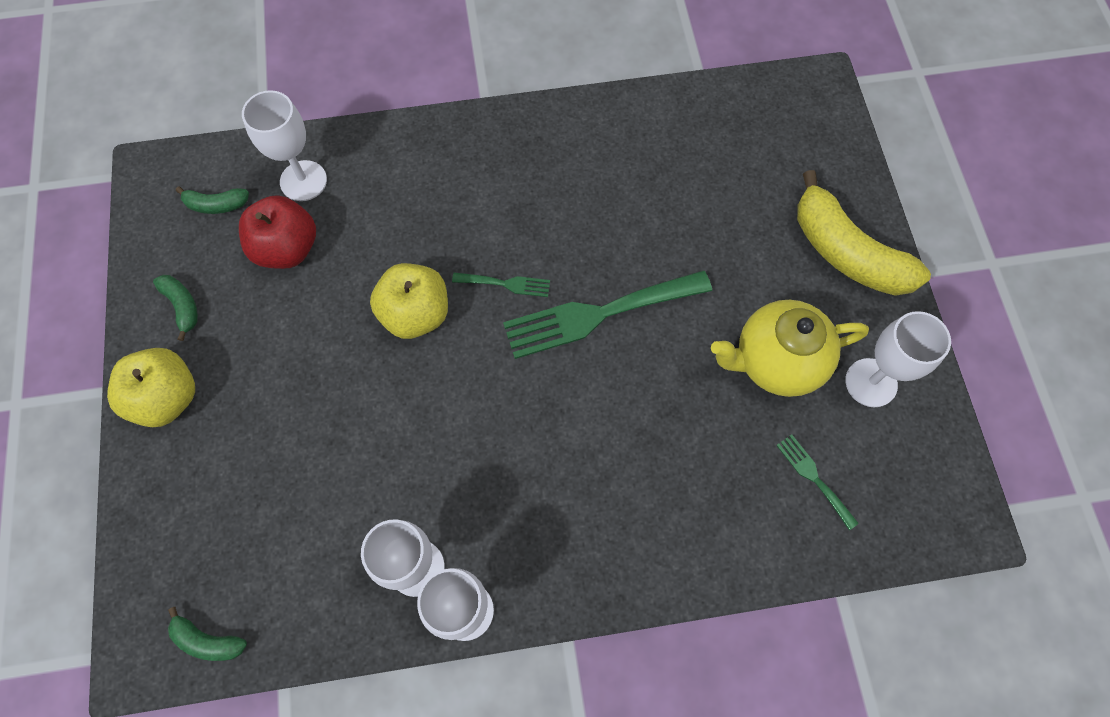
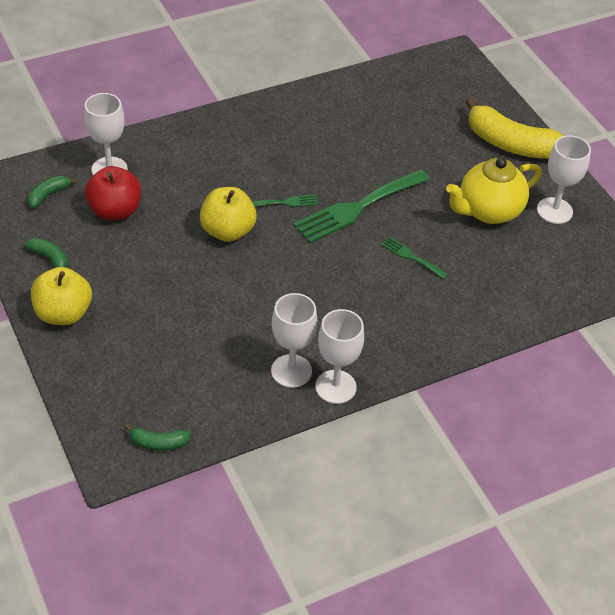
camera: 20 degrees left, 20 degrees down
(216, 205) = (48, 195): green banana -> green banana turned 150 degrees clockwise
(813, 477) = (538, 268): green fork -> green fork (411, 257)

